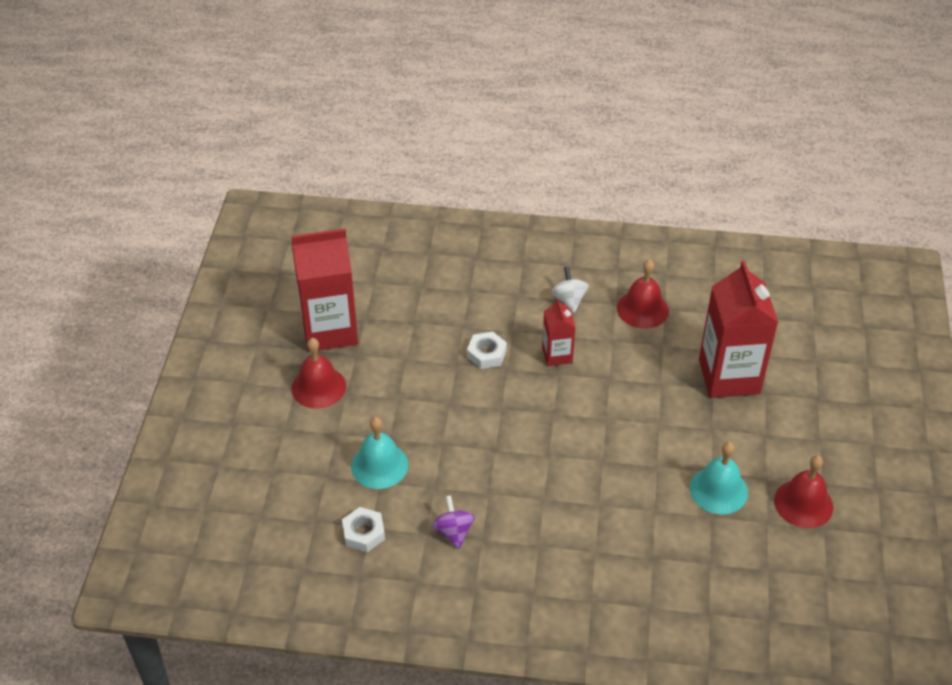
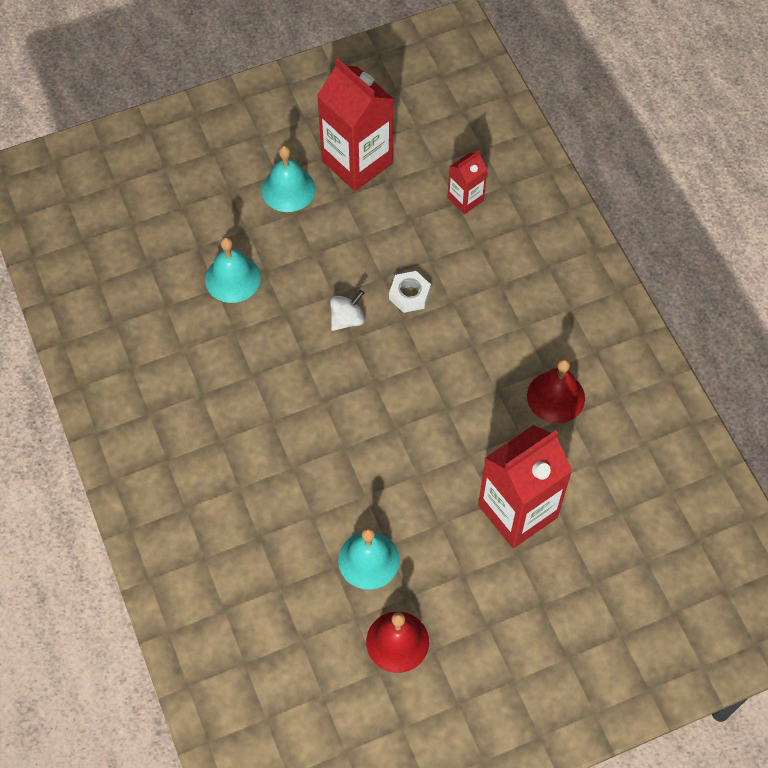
camera: 60 degrees right, 15 degrees up
(318, 387) = (288, 189): red bell -> turquoise bell
(364, 533) = (157, 304): white nut -> none
(453, 532) = (196, 369): purple spinning top -> none
(557, 355) = (446, 352): red carton -> red carton (465, 199)
(569, 300) = (523, 329): white spinning top -> white spinning top (347, 319)

